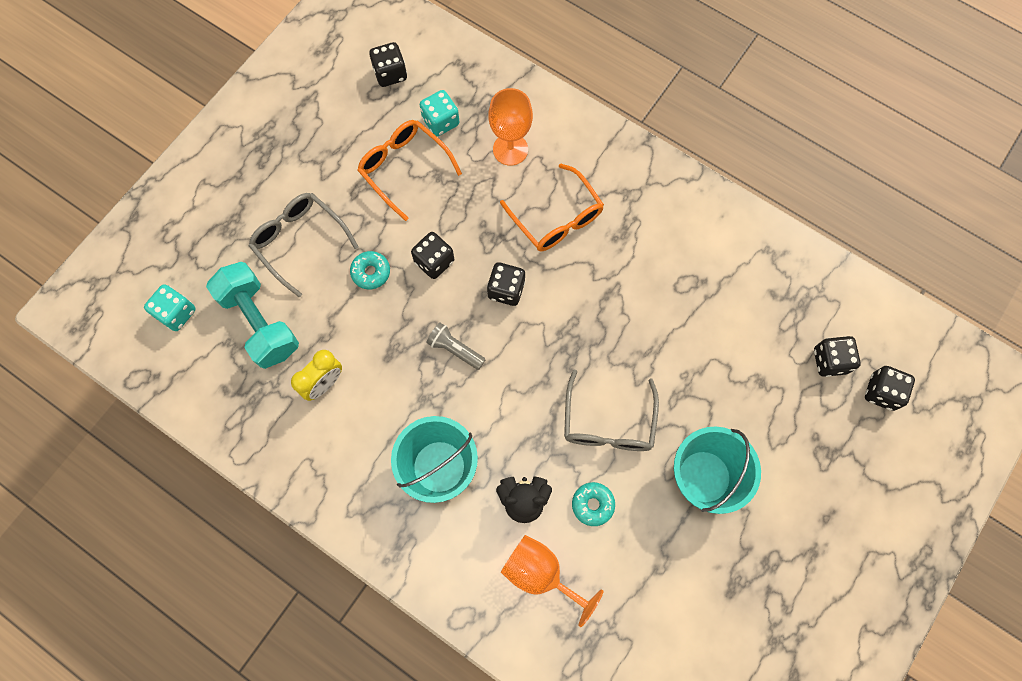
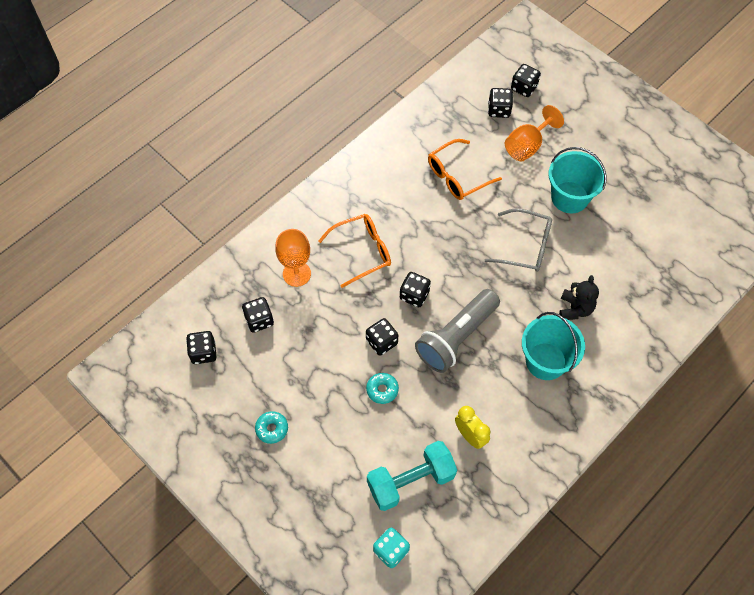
camera: 80 degrees left, 10 degrees down
(299, 242) = (344, 442): grey glasses -> none
(404, 168) = (295, 353): orange glasses -> orange glasses (457, 176)
(440, 122) = (259, 320): turquoise dice -> black dice
(455, 349) = (456, 337): grey flashlight -> grey flashlight, size x2.13
(540, 573) = (627, 306): orange goblet -> orange goblet (527, 146)
(592, 504) = (582, 266): turquoise donut -> turquoise donut (272, 429)

